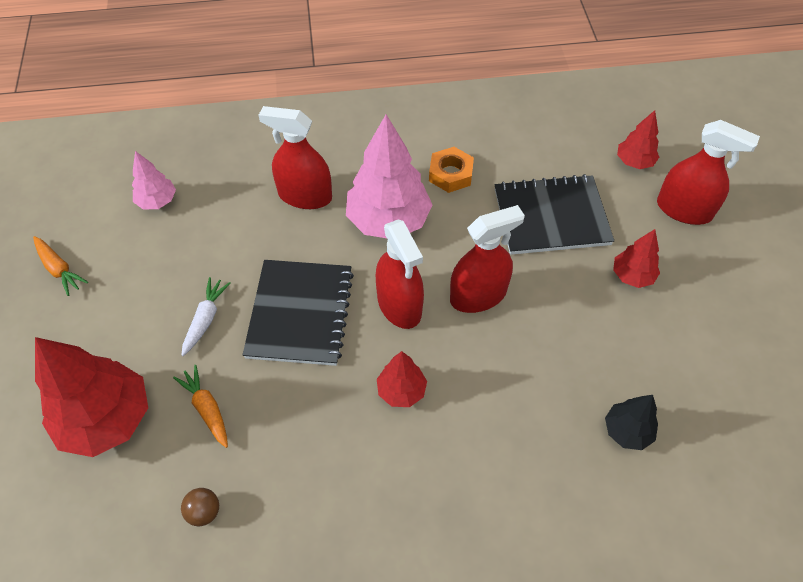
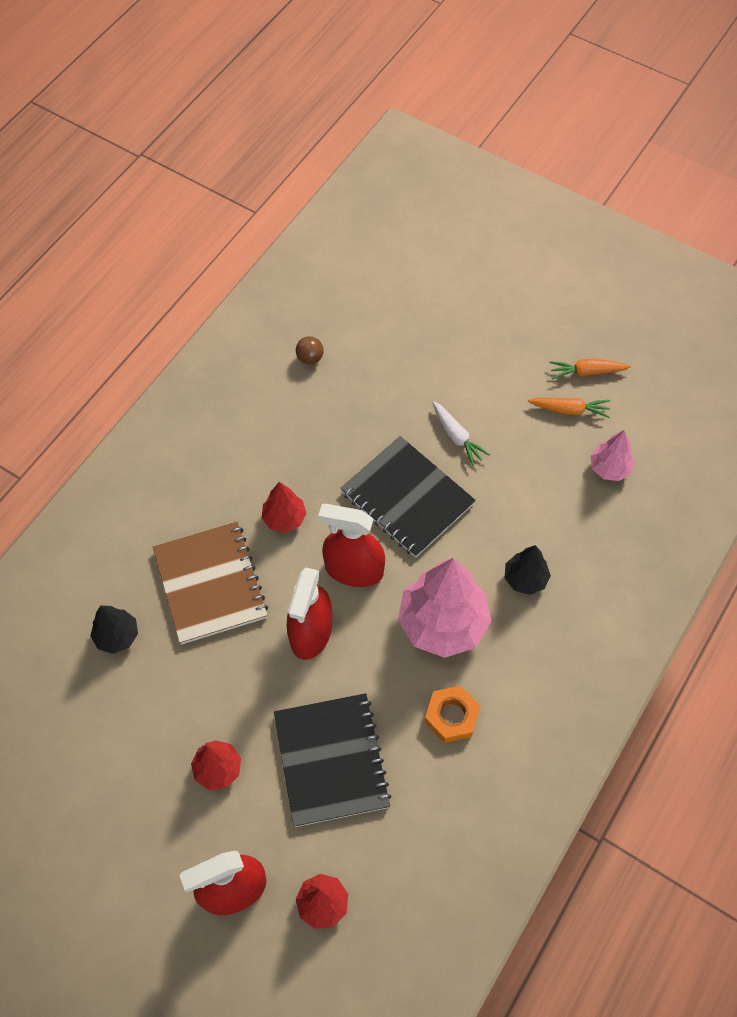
camera: 130 degrees right, 5 degrees up
(106, 419) = (424, 341): red tree -> none
(206, 408) = (381, 397): orange carrot -> orange carrot (570, 410)
(305, 196) = (525, 579): red spray bottle -> black tree
(513, 398) = (210, 584): none -> brown notebook
(551, 217) = (331, 760): black notebook -> black notebook turned 45 degrees counterclockwise

